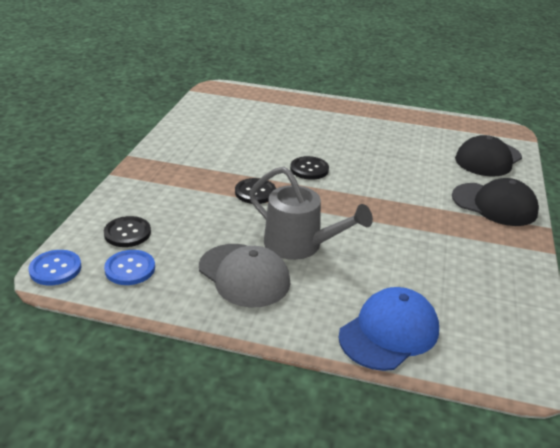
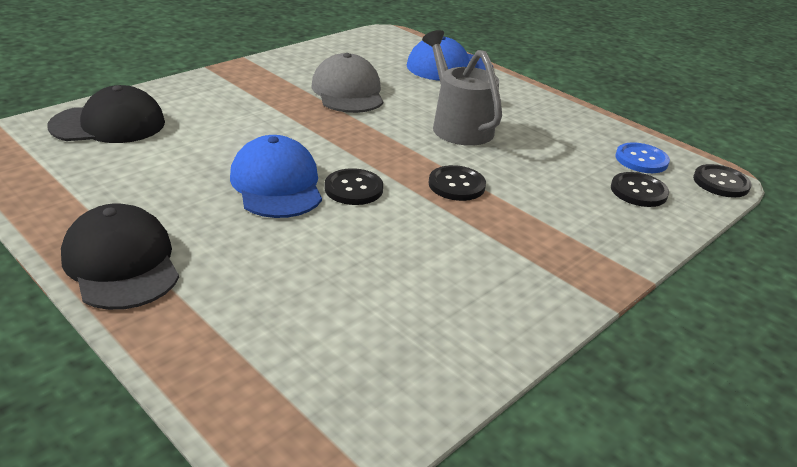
camera: 150 degrees left, 0 degrees up
(55, 269) = (721, 183): blue button -> black button
(244, 275) = (532, 123): grey cap -> grey cap (348, 92)
(349, 158) = (276, 184): none -> blue cap
(494, 204) = (213, 91): black cap -> black cap (121, 263)

